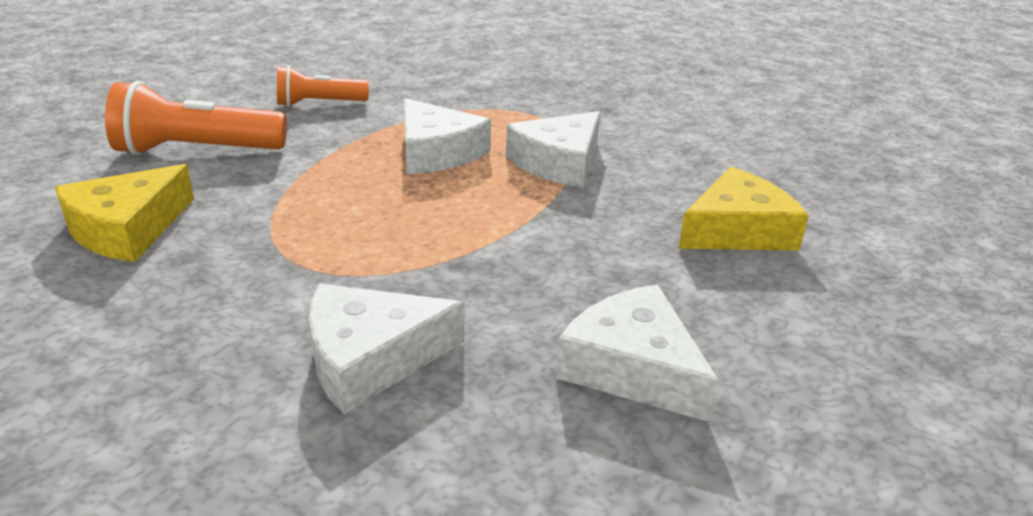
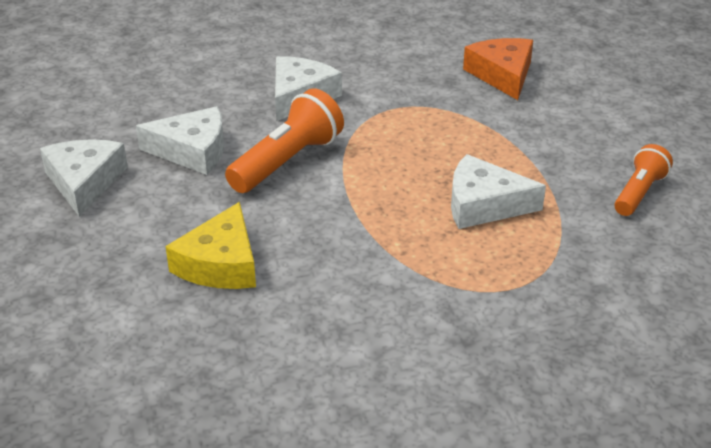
camera: 135 degrees right, 5 degrees up
(127, 229) = (502, 75): yellow cheese -> orange cheese
(197, 151) = (592, 119): orange flashlight -> orange flashlight (287, 161)
(559, 163) = (401, 249): white cheese -> white cheese (84, 182)

